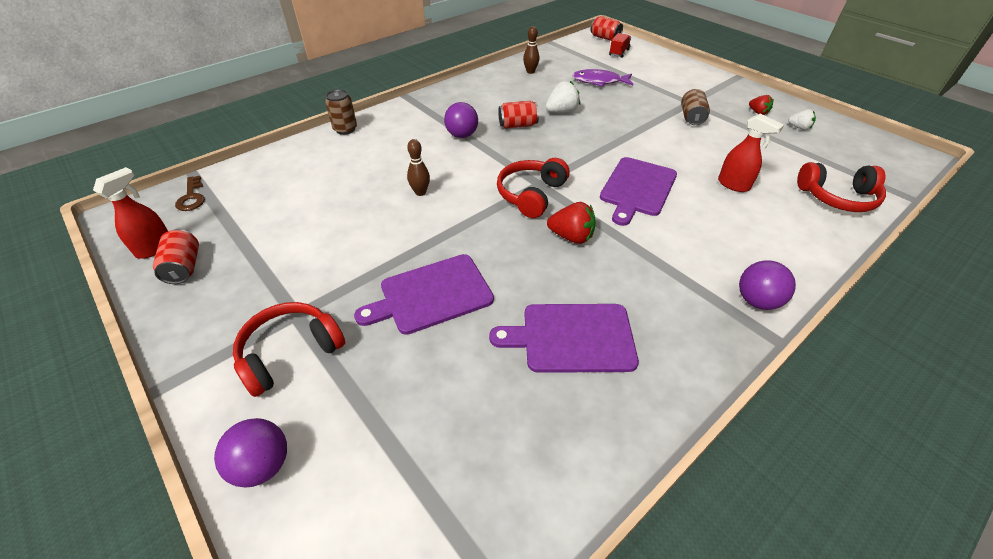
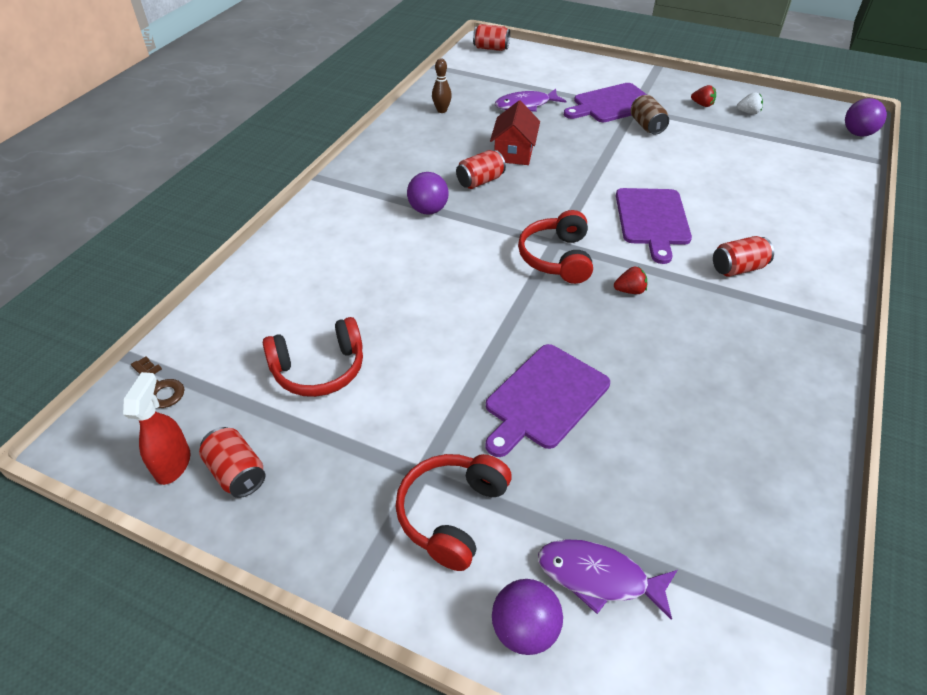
camera: 25 degrees left, 0 degrees up
(345, 129) = (281, 241): brown can -> none
(353, 451) = (598, 577): none -> purple fish
(420, 192) = (439, 291): brown bowling pin -> none
(561, 111) = (514, 152): white strawberry -> red house
(571, 237) = (630, 291): red strawberry -> red strawberry, size x0.63
(572, 337) = (705, 390): purple cutting board -> purple cutting board (611, 104)
(619, 52) = (520, 64): red truck -> none
(686, 248) = (738, 268): none -> red can
(734, 185) = (733, 190): red spray bottle -> none
(757, 301) = (826, 299): purple ball -> purple ball (857, 133)
(837, 197) = (824, 177): red headphones -> red headphones (319, 369)

